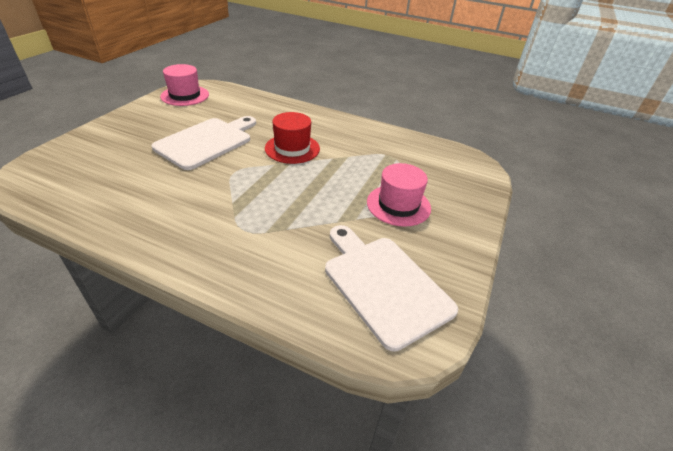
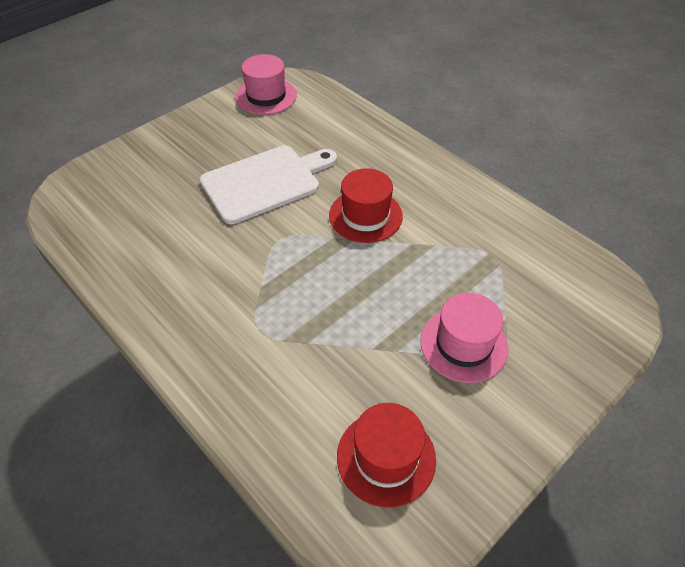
camera: 25 degrees right, 10 degrees up
(383, 284) = (386, 457): white cutting board -> red hat

